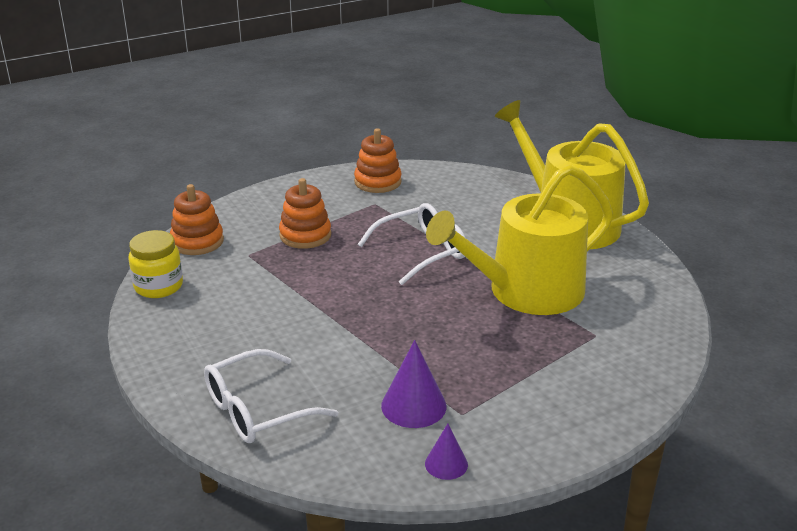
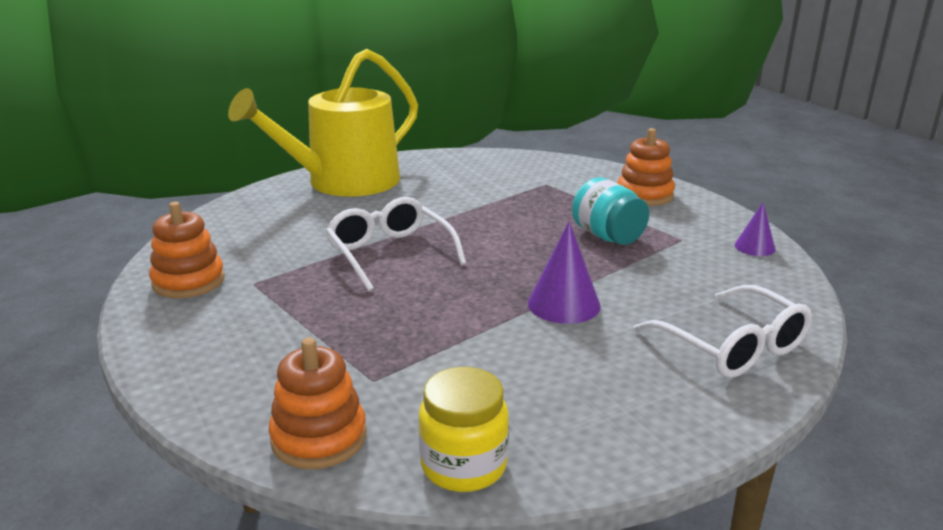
camera: 90 degrees left, 5 degrees down
(305, 235) = (327, 333): orange stacking toy -> orange stacking toy (644, 195)
(413, 406) = (681, 260): purple cone -> purple cone (564, 304)
(464, 365) = (607, 236): none -> turquoise jar
(526, 291) = (476, 206): yellow watering can -> none

